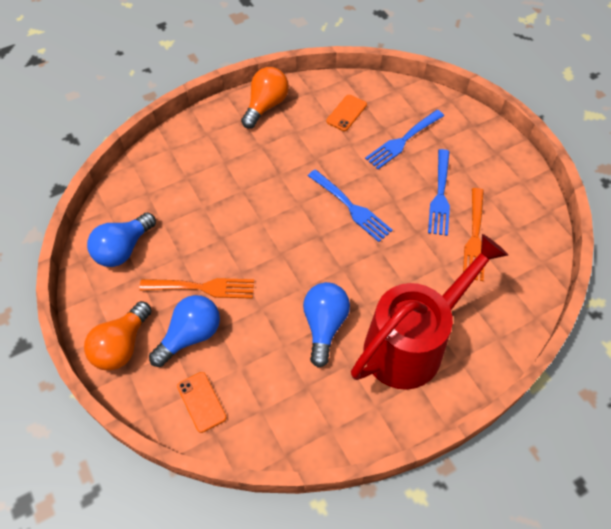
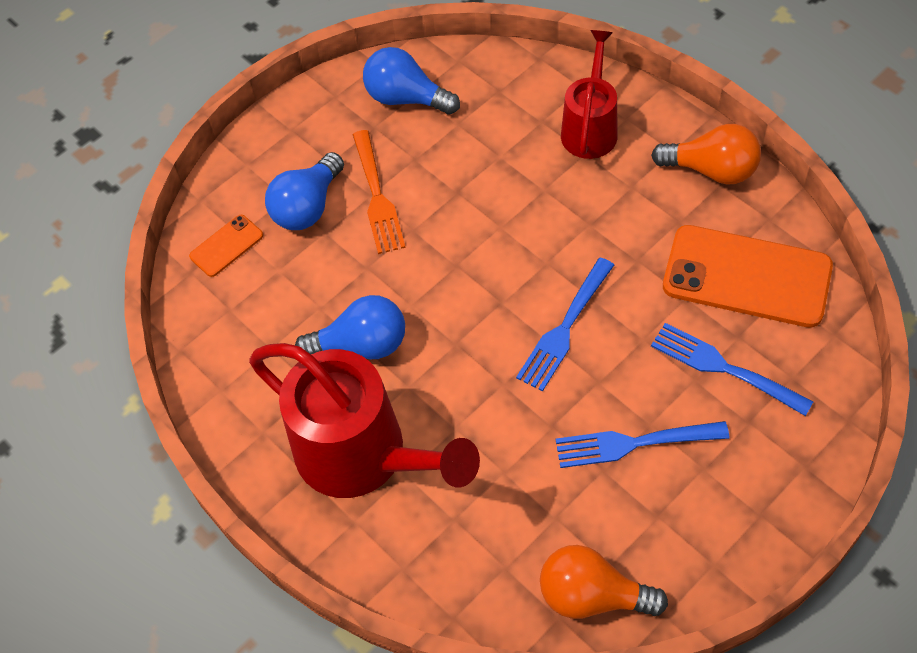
camera: 80 degrees right, 0 degrees up
(122, 346) = (277, 146): orange light bulb -> orange light bulb (592, 595)
(190, 335) = (308, 207): blue light bulb -> blue light bulb turned 90 degrees clockwise
(204, 153) = (590, 127): none -> red watering can
(346, 113) = (746, 277): orange phone -> orange phone, size x2.14
(474, 237) = (570, 507): orange fork -> none

